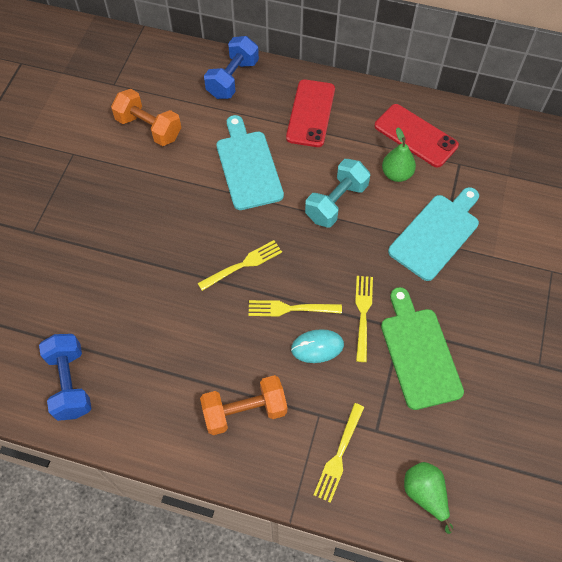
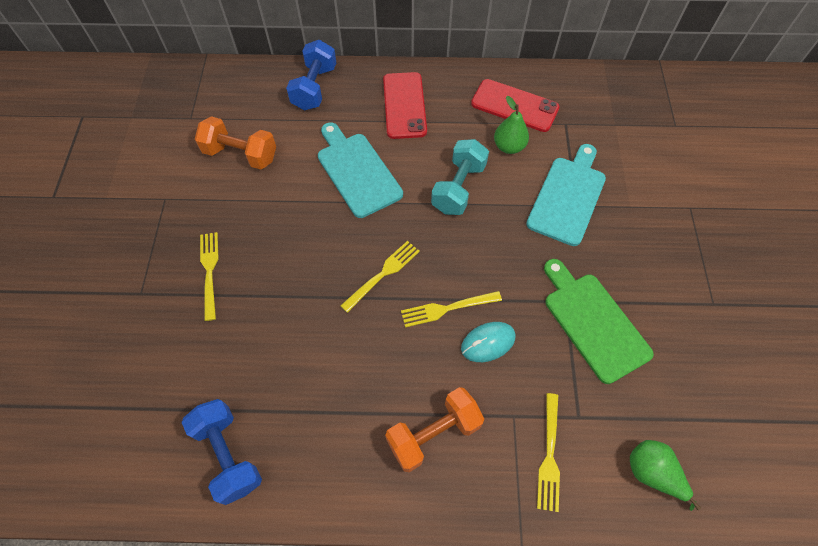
camera: 15 degrees left, 0 degrees up
(363, 314) = (523, 296): yellow fork -> yellow fork (209, 271)

